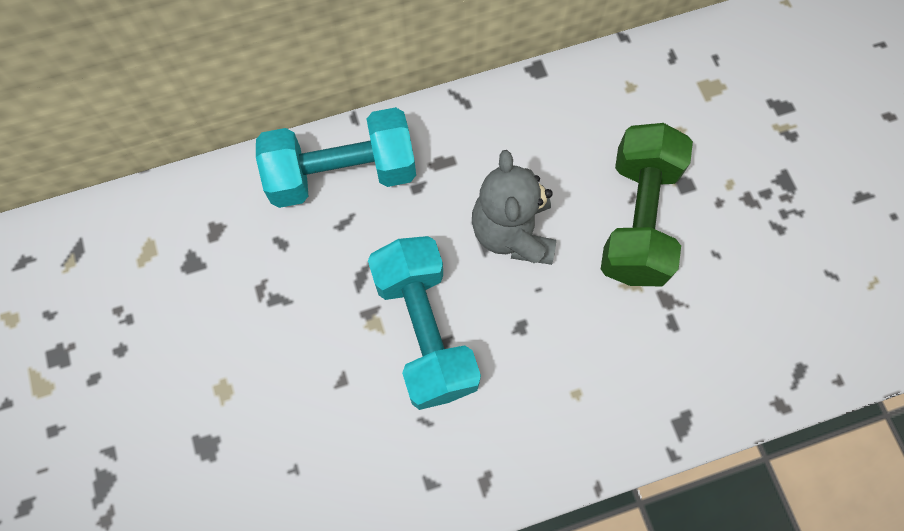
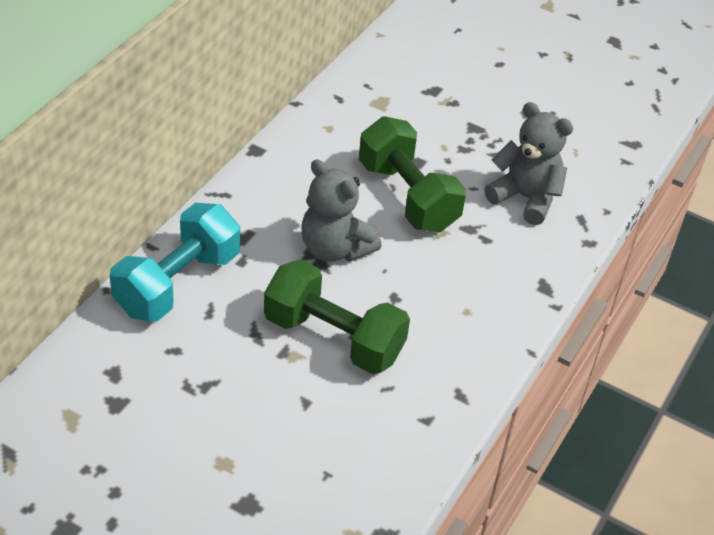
camera: 45 degrees left, 25 degrees down
(424, 331) = (333, 338): turquoise dumbbell -> green dumbbell
(761, 303) = (525, 198): none -> grey teddy bear

